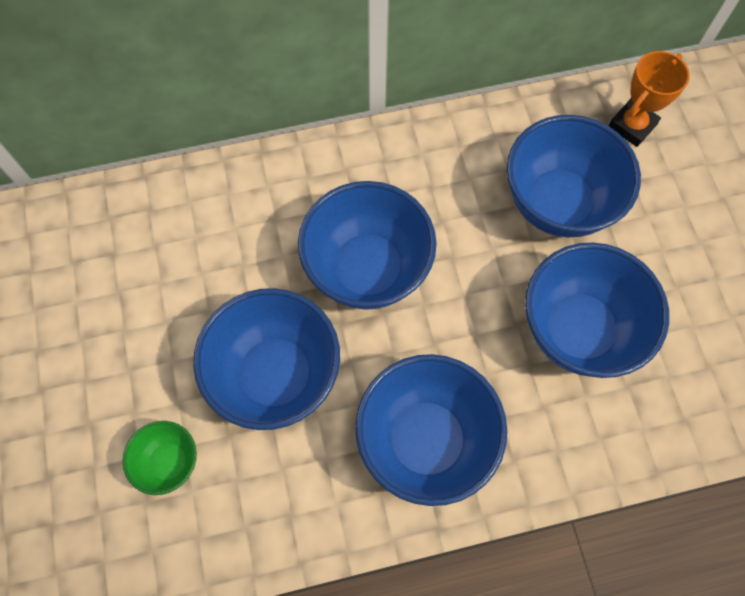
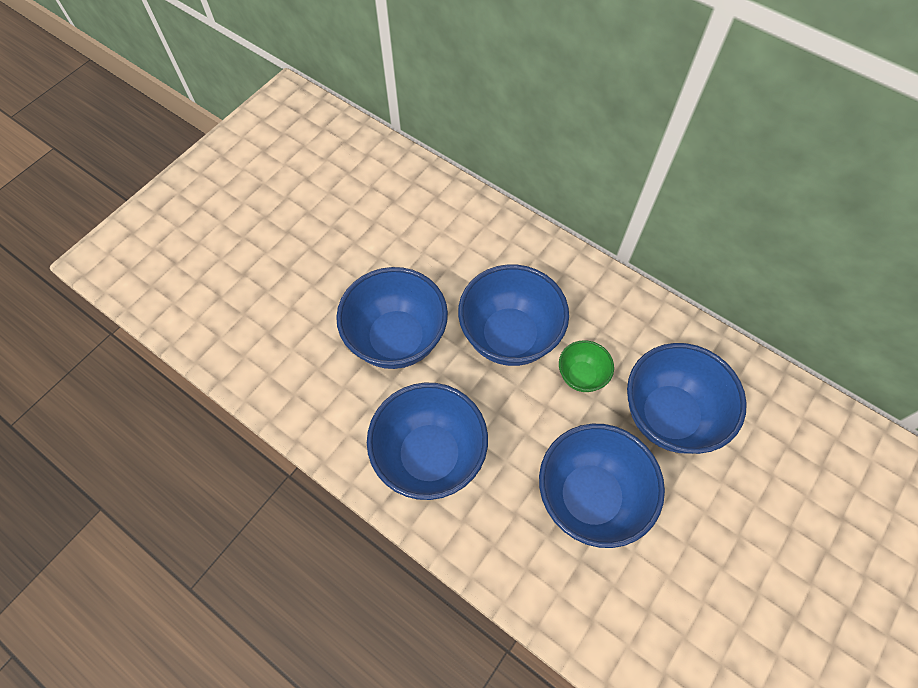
camera: 50 degrees right, 5 degrees down
(169, 462) = (299, 325): green bowl -> green bowl (581, 376)
(632, 125) = (780, 421): orange trophy -> none

